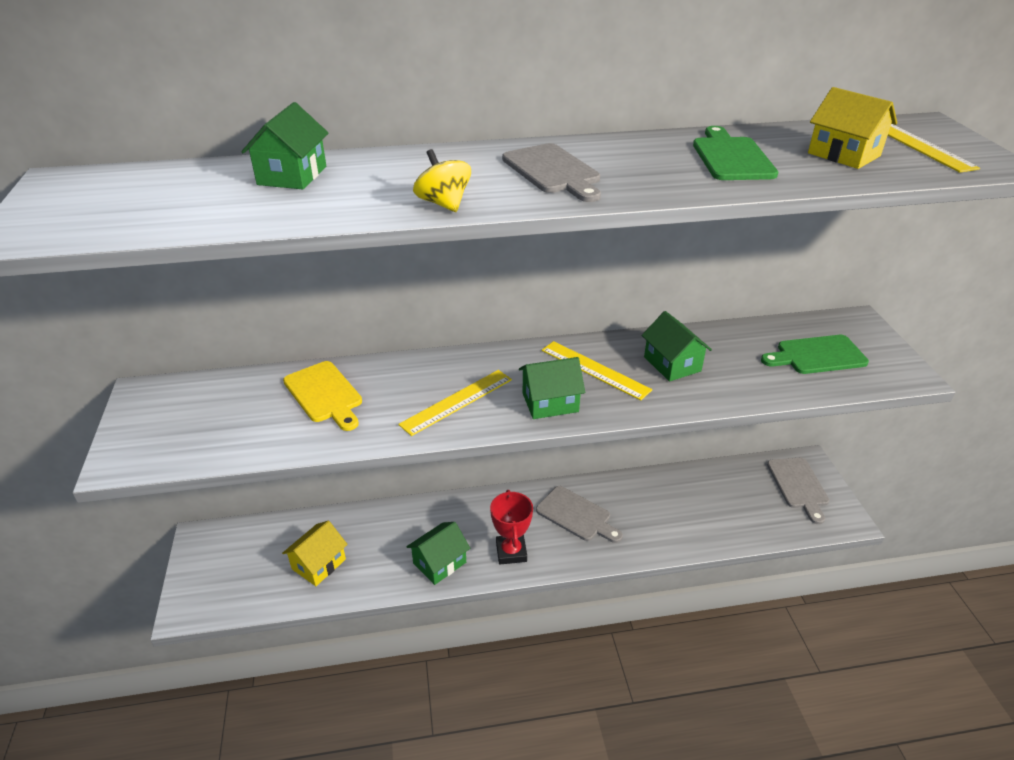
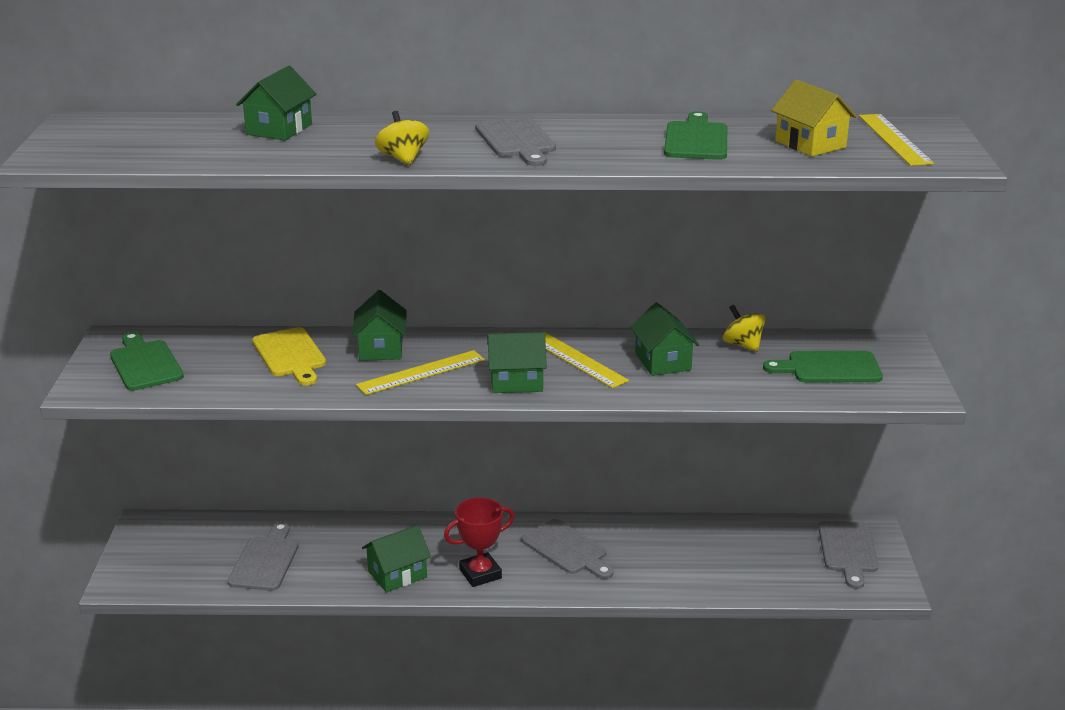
camera: 10 degrees right, 10 degrees down
(179, 421) = (145, 364): none -> green cutting board
(319, 564) = (265, 561): yellow house -> grey cutting board
(410, 376) = (381, 348): none -> green house
(511, 552) = (480, 574): red trophy -> red trophy turned 60 degrees clockwise
(732, 338) = (742, 345): none -> yellow spinning top

